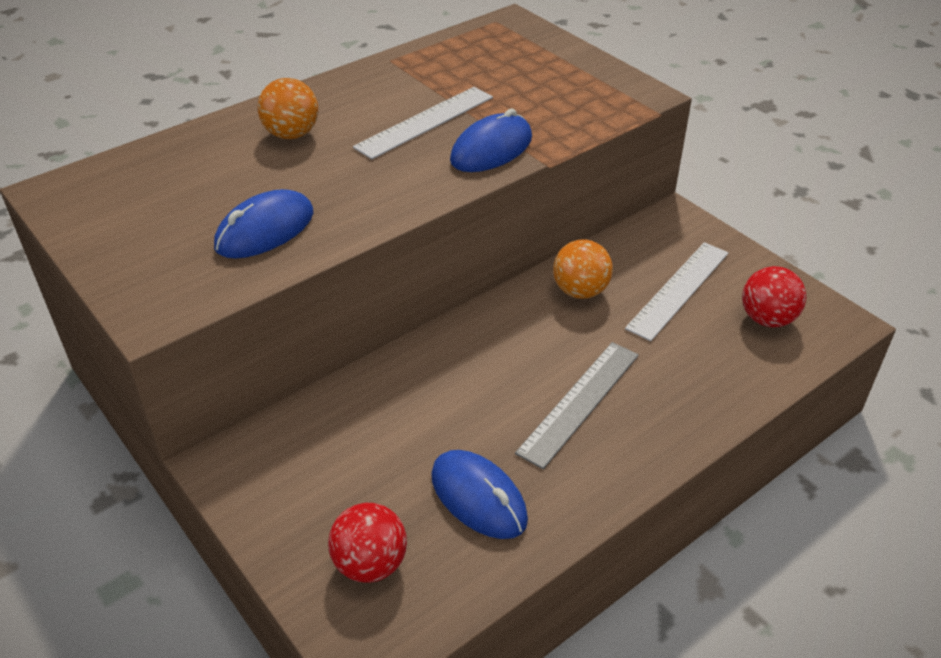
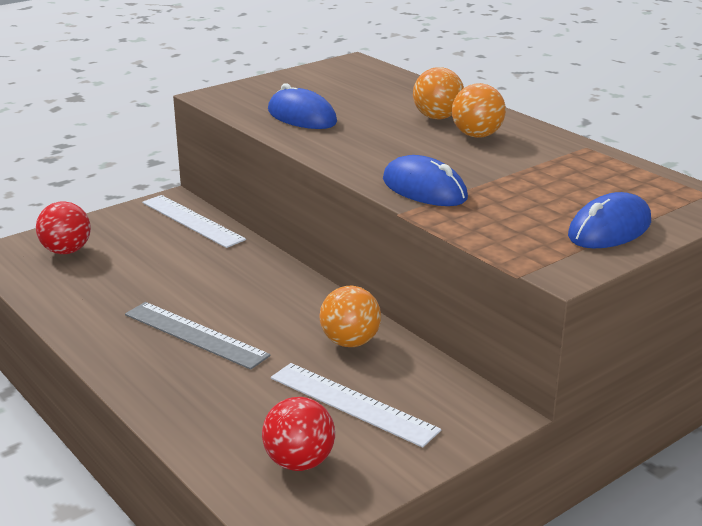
camera: 90 degrees right, 15 degrees down
(351, 113) = (477, 135): none -> orange ball
(425, 122) = (469, 162): white ruler -> white ruler (192, 221)
(478, 497) = (107, 288): blue mouse -> blue mouse (609, 229)

